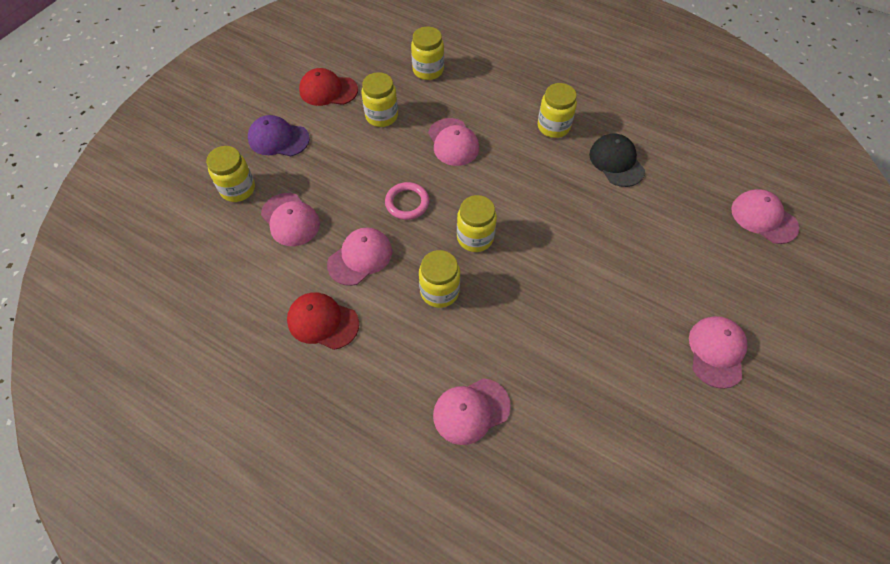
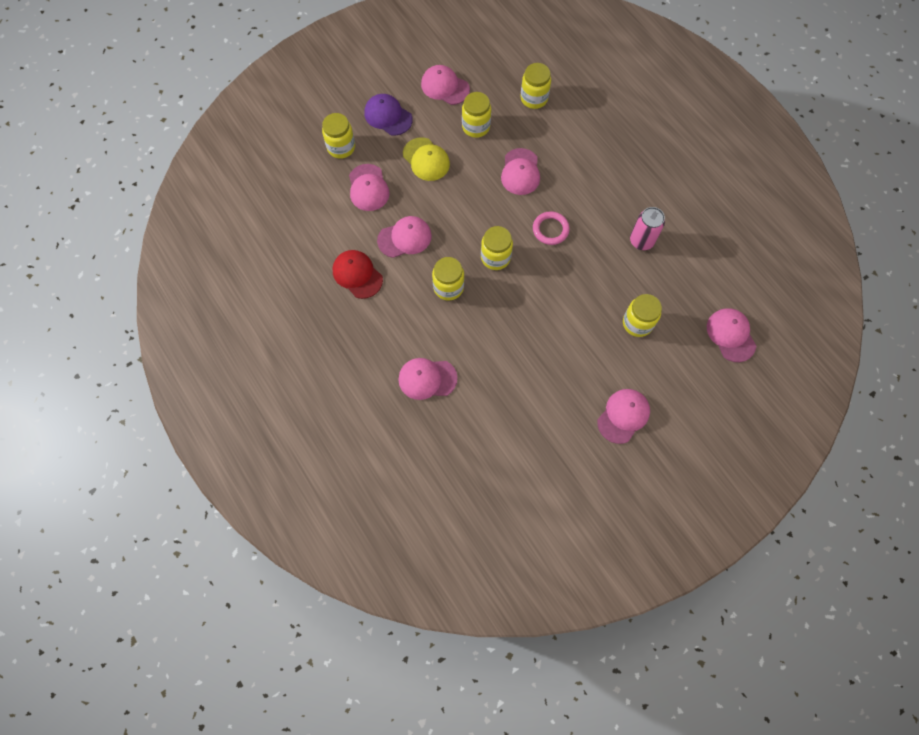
camera: 25 degrees right, 10 degrees up
(328, 90) = (445, 87): red cap -> pink cap
(343, 166) = (426, 159): none -> yellow cap
(407, 203) = (459, 209): pink ring -> pink ring (550, 229)
(553, 127) = (608, 190): yellow jar -> yellow jar (637, 323)
(616, 162) = (641, 241): black cap -> pink can

